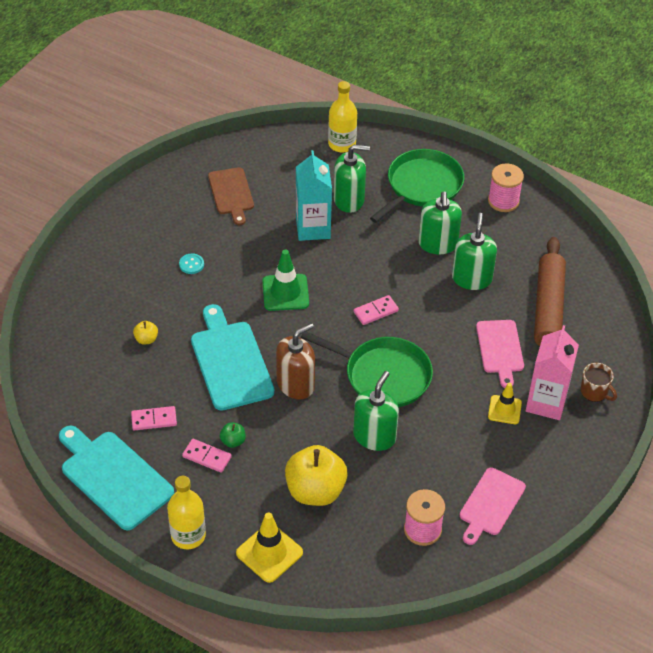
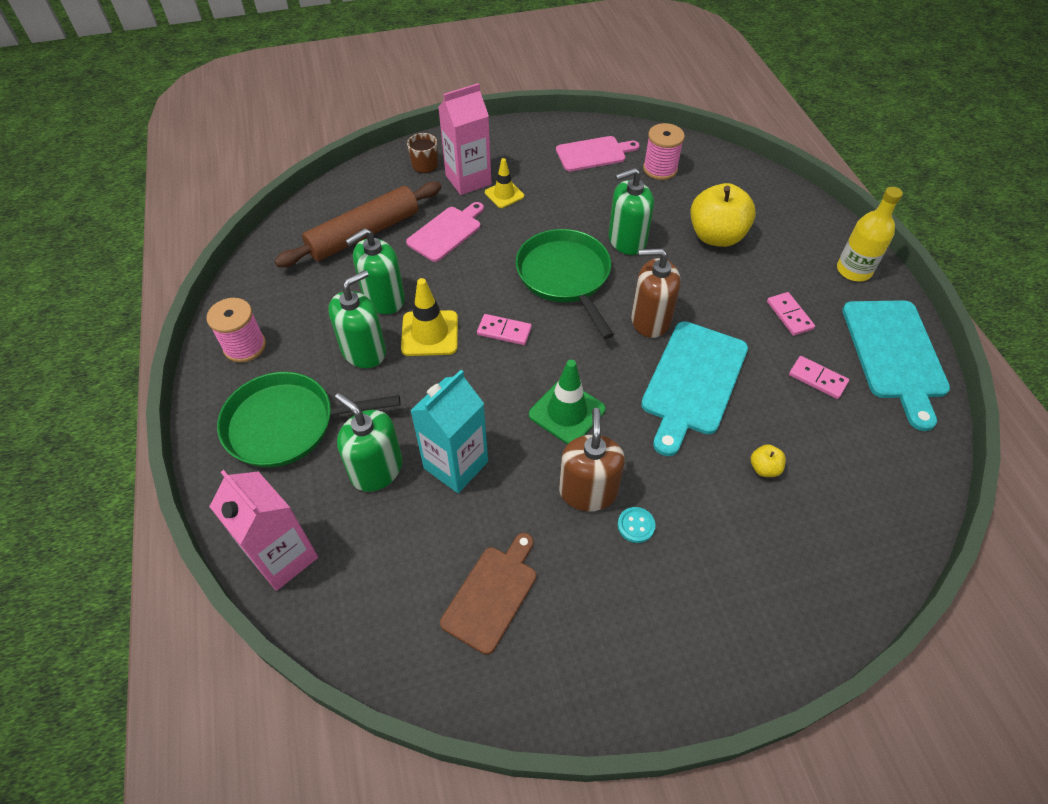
camera: 135 degrees left, 5 degrees up
(231, 263) = (588, 491): none -> brown soap dispenser
(233, 441) = (754, 312): green apple -> none
(269, 553) = (793, 222): yellow traffic cone -> yellow traffic cone (430, 333)
(342, 144) = (283, 557): yellow bottle -> pink carton

